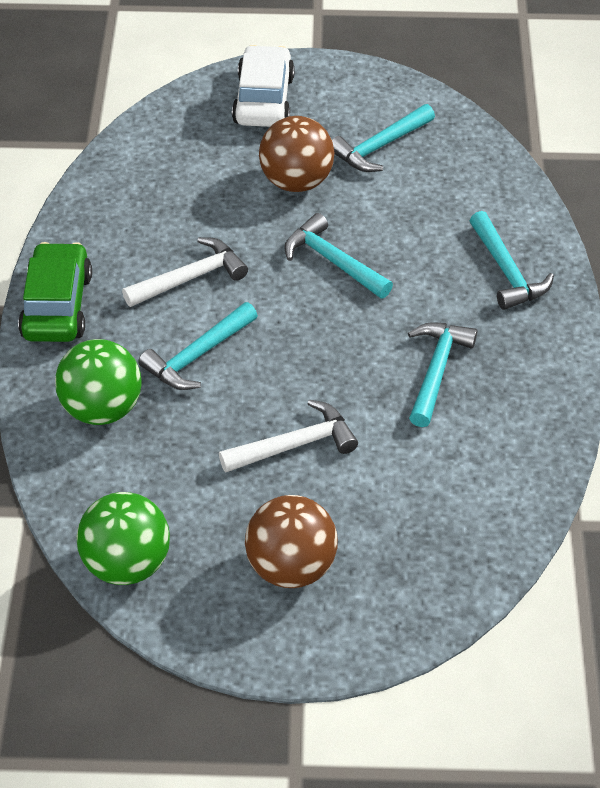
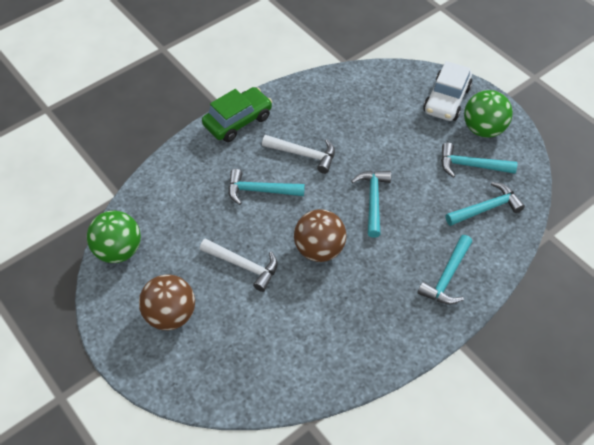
camera: 50 degrees right, 5 degrees up
(102, 408) = (195, 179): green ball -> green ball (483, 129)
(263, 100) = (446, 100): white car -> white car turned 150 degrees clockwise
(296, 181) = (408, 150): brown ball -> brown ball (319, 249)
(436, 371) = (347, 292): turquoise hammer -> turquoise hammer (486, 208)

